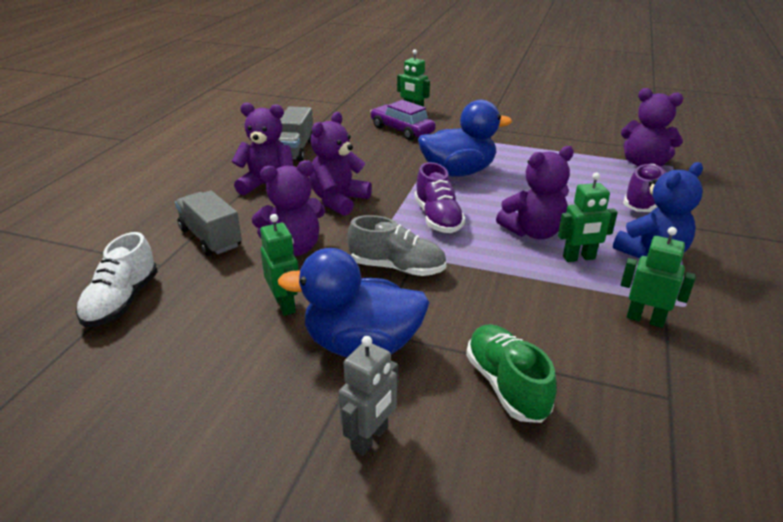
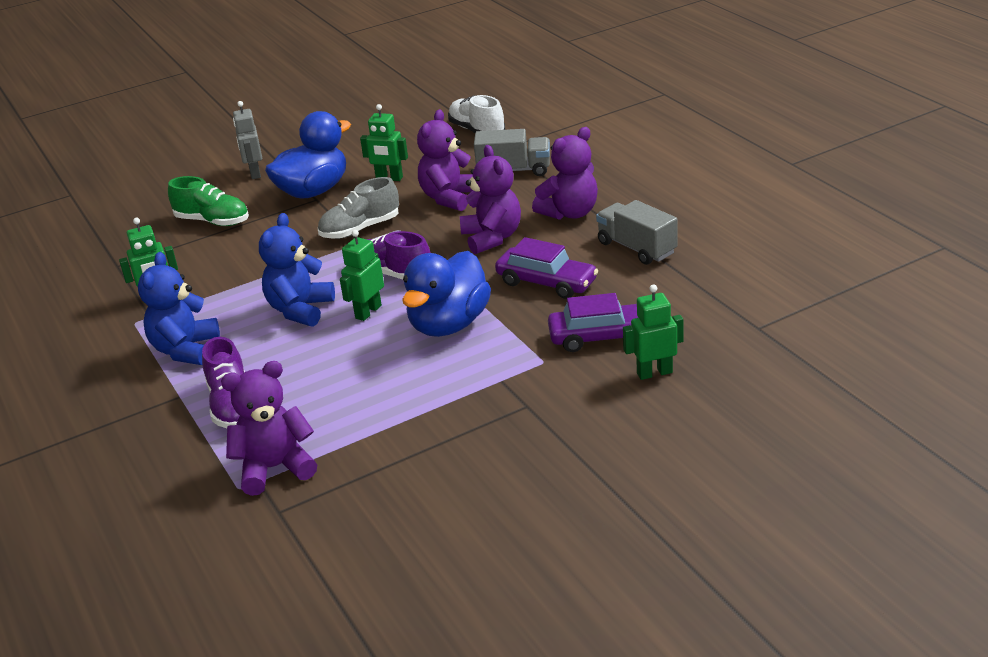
camera: 135 degrees right, 0 degrees up
(371, 161) = (546, 282): none -> purple car
(533, 232) = (300, 310): purple teddy bear -> blue teddy bear
(579, 258) = (241, 311): green robot -> green robot (368, 312)

